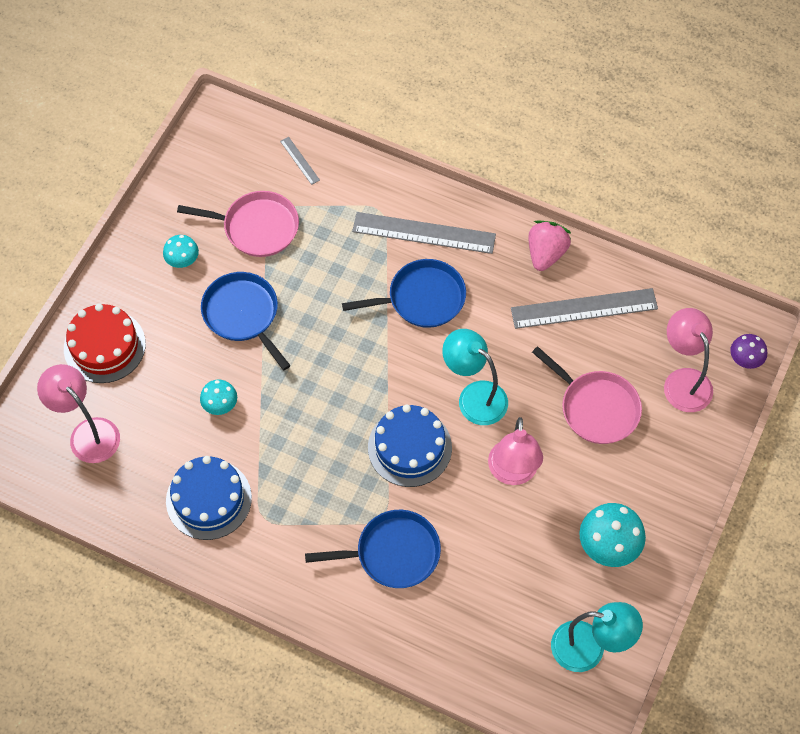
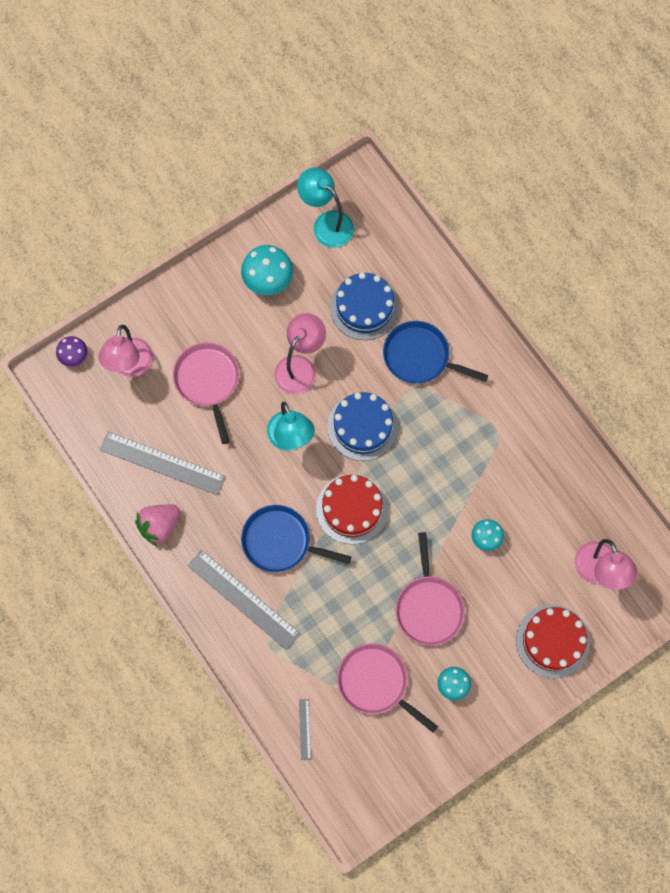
camera: 150 degrees left, 10 degrees up
(208, 499) = (531, 468): blue cake -> blue cake (364, 307)
(243, 314) = (429, 607): blue pan -> pink pan
(371, 363) = (352, 509): none -> red cake

